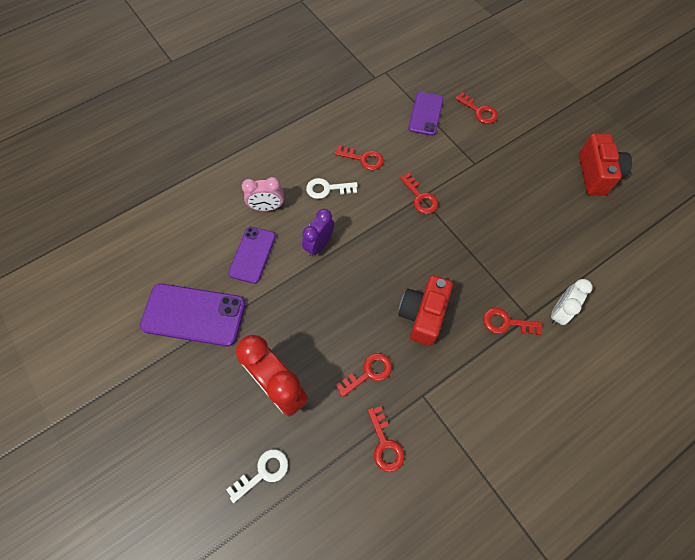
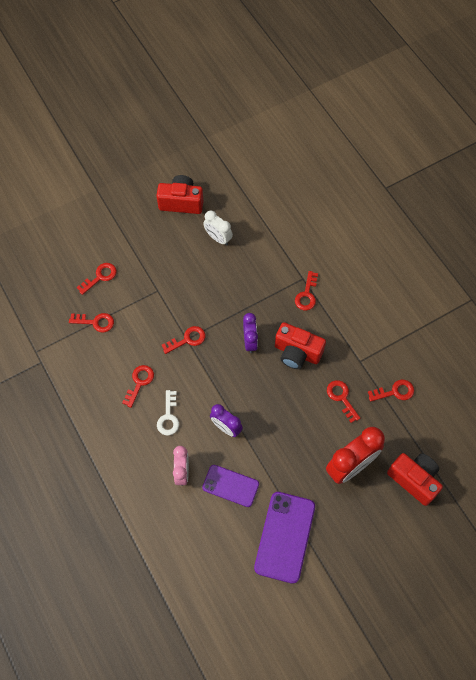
camera: 85 degrees left, 0 degrees up
(263, 472) = (414, 479): white key -> red camera
(426, 114) = (95, 322): purple phone -> red key
(429, 261) = (250, 341): none -> purple clock
(559, 312) = (300, 257): white clock -> white clock (218, 238)

